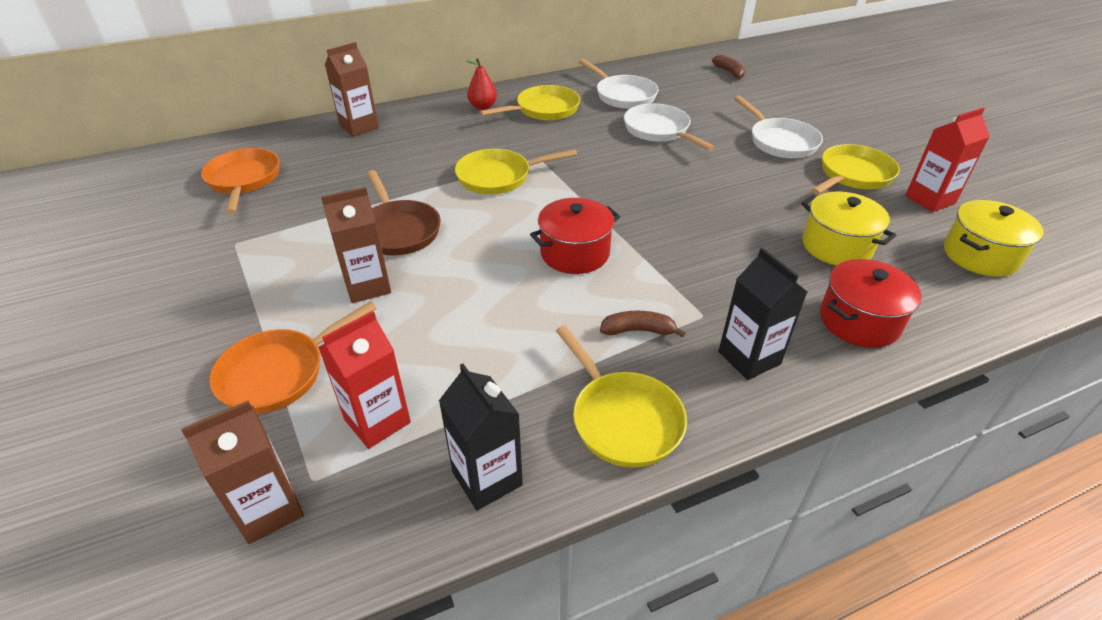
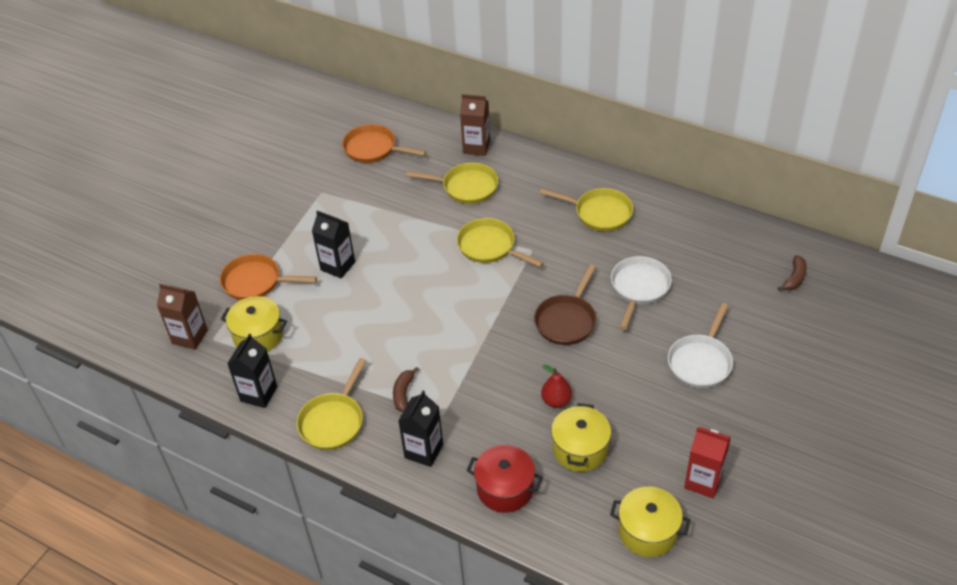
camera: 55 degrees right, 5 degrees up
(244, 180) = (373, 149): orange pan -> orange pan turned 105 degrees counterclockwise
(367, 286) = (338, 266): brown carton -> black carton
(377, 421) = (258, 335): red carton -> yellow pot
(398, 230) = (393, 243): brown pan -> brown pan (567, 320)
(483, 107) = (567, 182): red pear -> red pear (556, 401)
(575, 253) = (446, 328): red pot -> none
(623, 95) = (672, 240): white pan -> none
(638, 330) = (403, 393): brown banana -> brown banana turned 135 degrees counterclockwise
(853, 175) = (693, 424): yellow pan -> yellow pan (466, 187)

